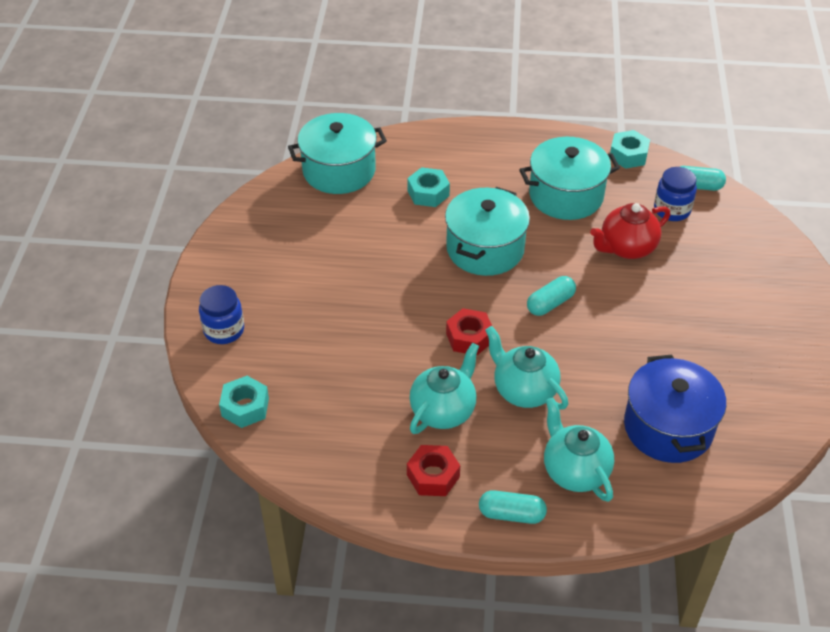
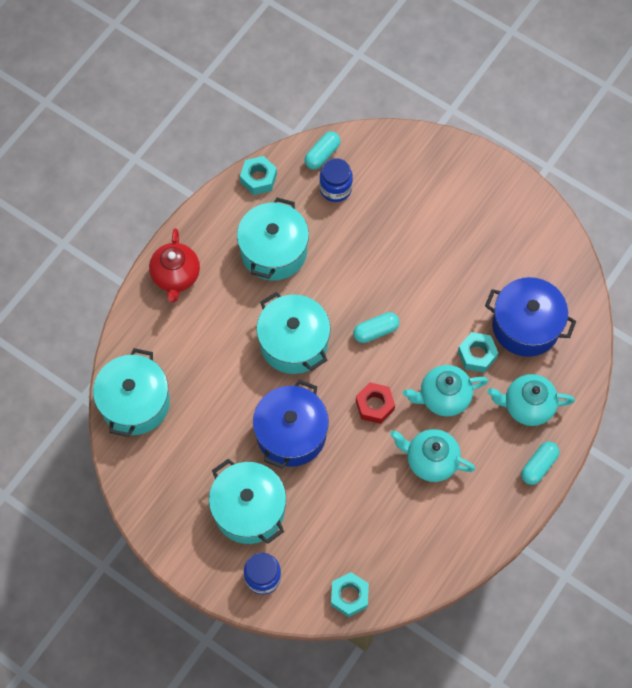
camera: 60 degrees left, 20 degrees up
(288, 290) = (249, 509): none -> turquoise pot
(389, 287) = (291, 433): none -> blue pot
(428, 193) = (206, 349): turquoise nut -> turquoise nut (477, 355)
(433, 476) = (481, 498): red nut -> none
(443, 410) = (430, 460): turquoise teapot -> turquoise teapot turned 45 degrees counterclockwise
(550, 303) = (375, 331): turquoise capsule -> turquoise capsule turned 75 degrees clockwise
(626, 248) = (354, 245): red teapot -> red teapot (176, 276)

